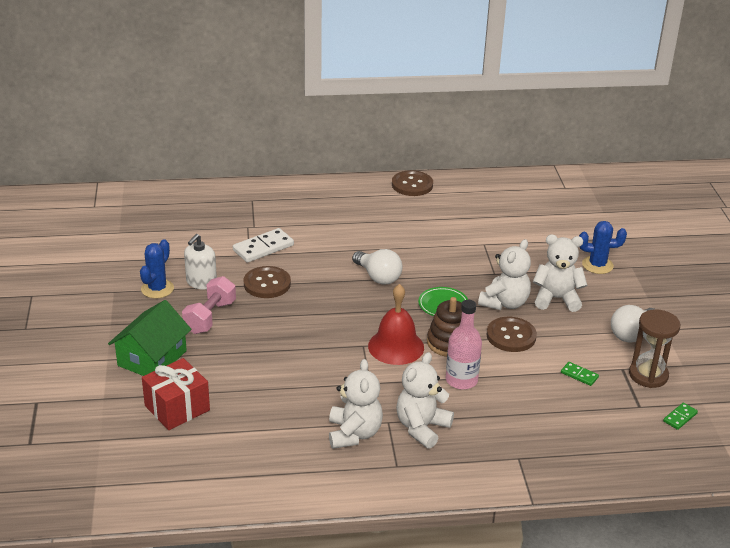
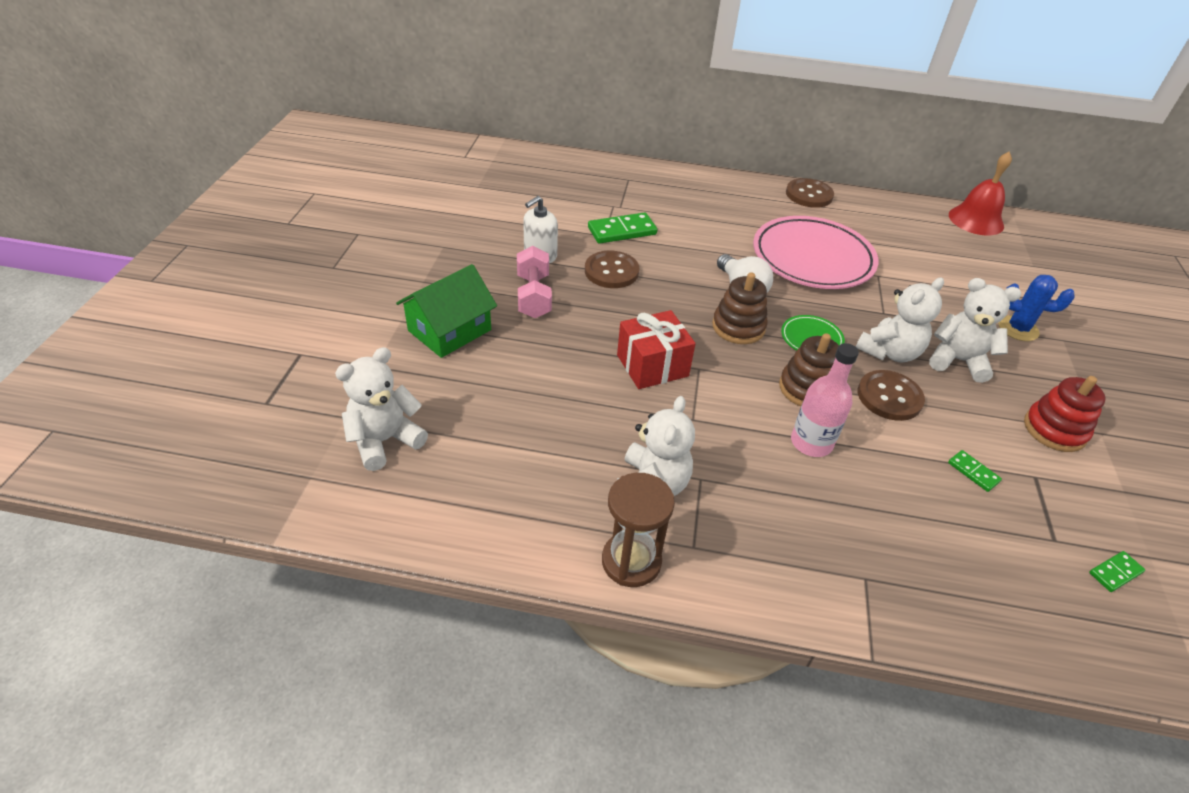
camera: 15 degrees right, 10 degrees up
(157, 289) = (490, 253): blue cactus -> none
(177, 408) = (450, 398): red gift -> red gift (652, 365)
(210, 317) = (533, 296): pink dumbbell -> pink dumbbell turned 45 degrees counterclockwise
(263, 248) = (622, 231): white domino -> green domino
(384, 308) = (738, 327): none -> brown stacking toy
(396, 346) = (739, 378): red bell -> red bell (976, 220)
(422, 428) = (742, 498): white teddy bear -> white teddy bear (385, 440)
(428, 240) = (812, 258): none -> pink plate
(632, 334) = (1054, 430): white light bulb -> red stacking toy
(648, 375) = (1072, 495): brown hourglass -> brown hourglass (631, 561)

